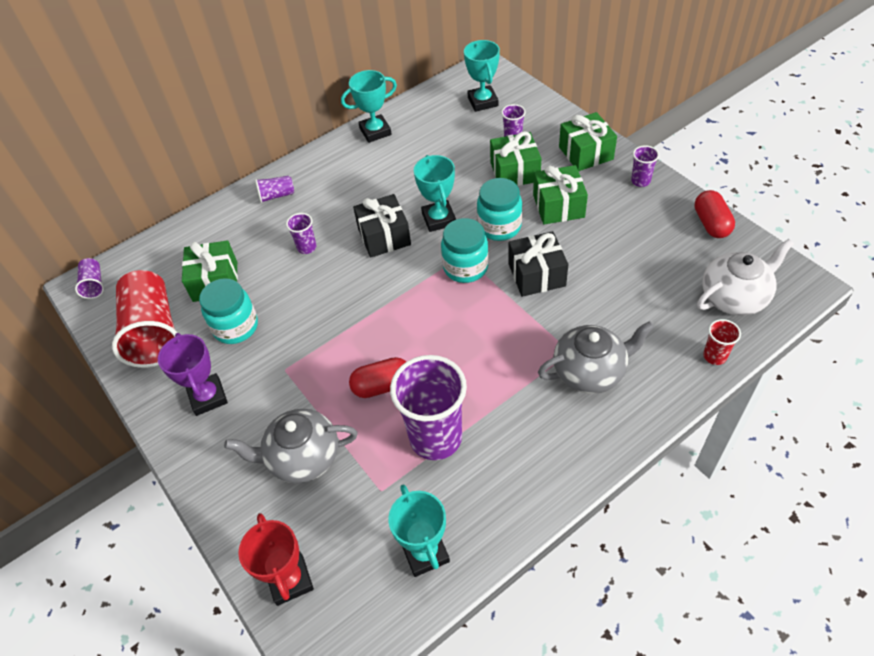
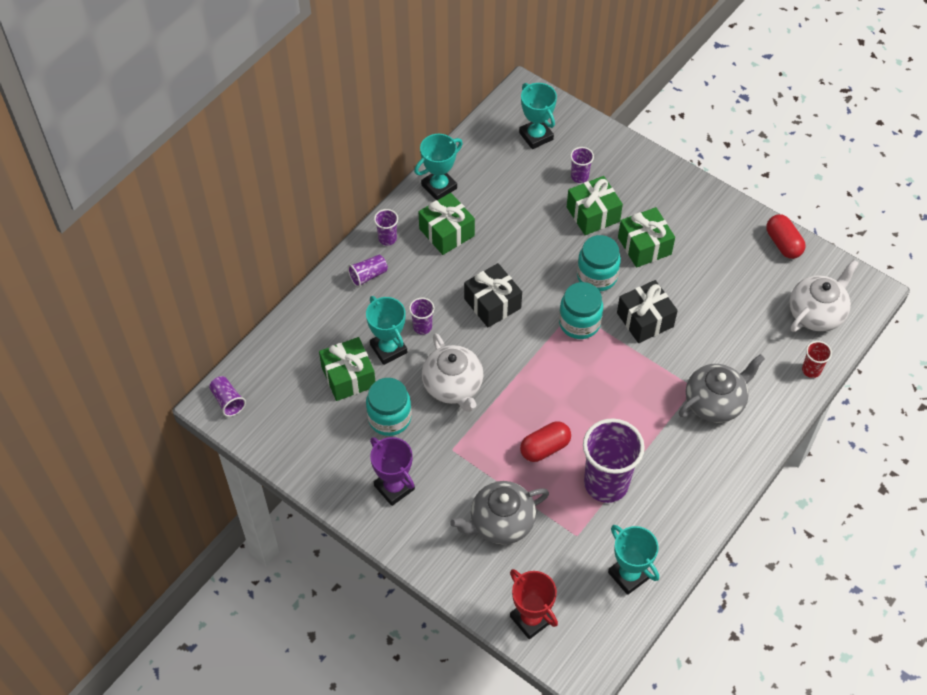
camera: 20 degrees left, 5 degrees up
(154, 332) = (313, 437): red cup -> none
(312, 307) = (453, 386): none -> white teapot
(439, 219) = (538, 277): turquoise trophy -> turquoise trophy (388, 349)
(586, 153) = (654, 184): green gift -> green gift (446, 232)
(640, 181) = (711, 208): purple cup -> purple cup (387, 238)

